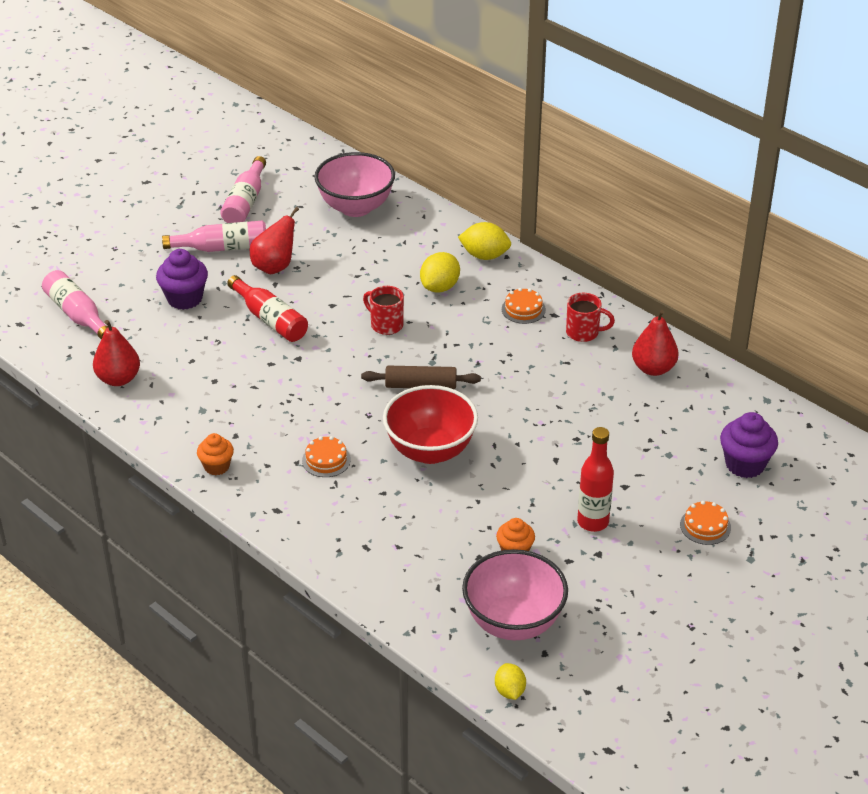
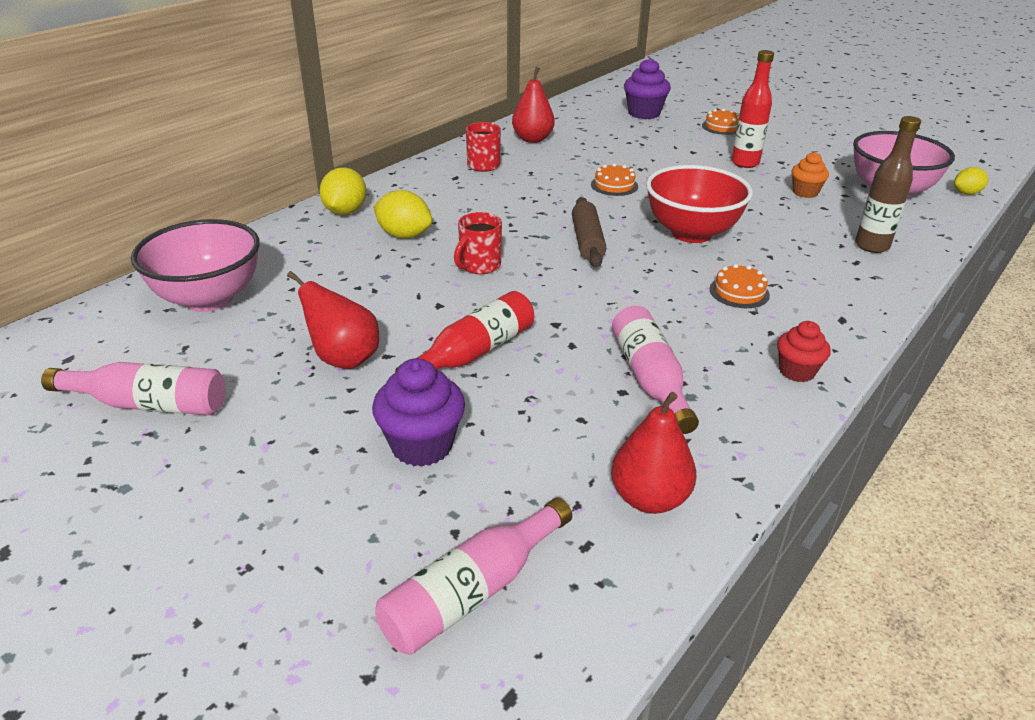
camera: 95 degrees left, 5 degrees down
(217, 466) = (796, 371): orange cupcake -> red cupcake
(222, 248) = (280, 417): pink bottle -> pink bottle (650, 379)
(394, 567) = (871, 246): none -> brown bottle
(523, 309) = (446, 191): orange cake -> orange cake (614, 185)

